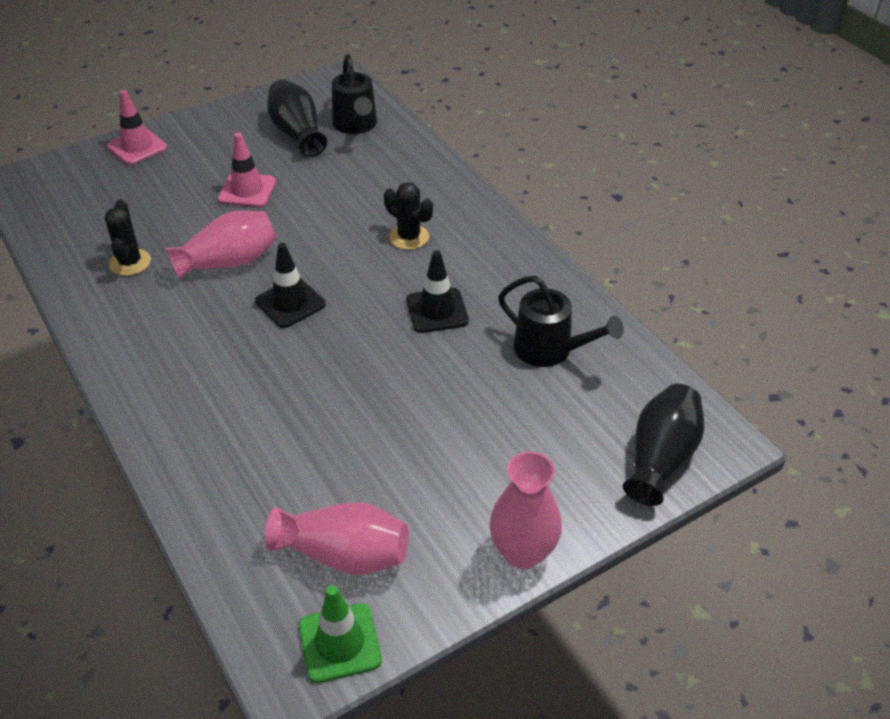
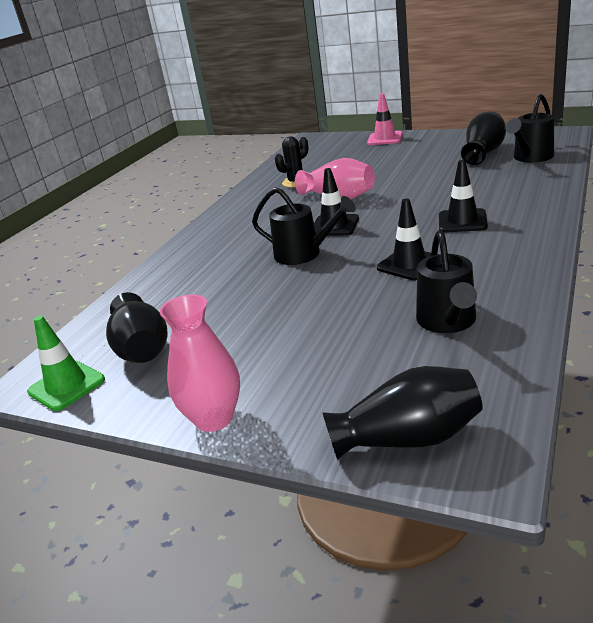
camera: 60 degrees right, 15 degrees down
(247, 190) = (406, 170): pink traffic cone -> none
(317, 354) = (304, 254): none -> black watering can
(344, 555) = (142, 349): pink vase -> black vase
(409, 237) = (462, 221): black cactus -> black traffic cone

